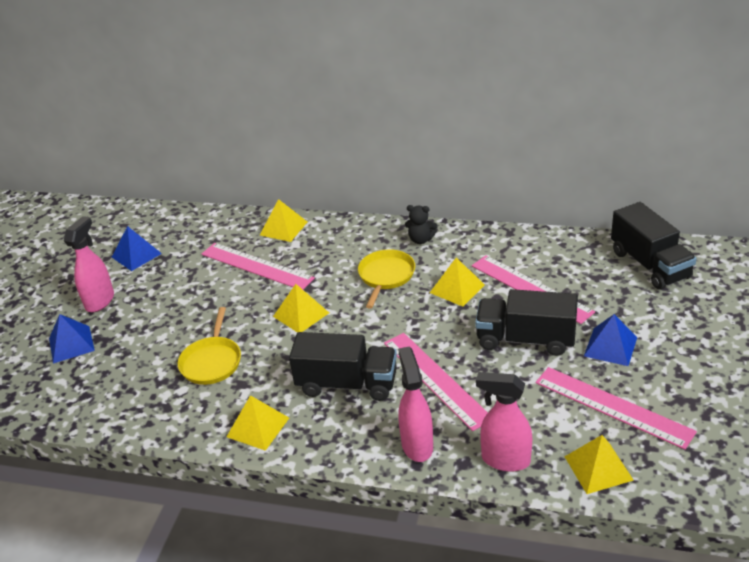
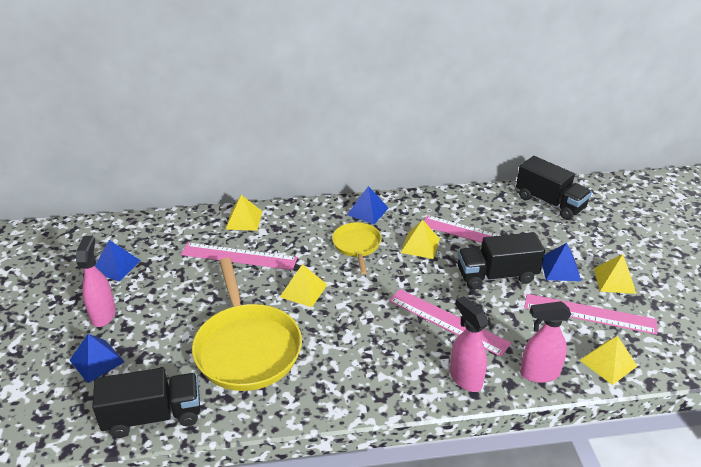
camera: 25 degrees left, 0 degrees up
(212, 362) = (247, 348): yellow pan -> yellow pan, size x1.85
(258, 427) = (323, 395): yellow pyramid -> yellow pyramid (614, 280)
(347, 384) = (378, 341): black truck -> black truck (153, 416)
(421, 240) = (367, 211): black teddy bear -> blue pyramid

